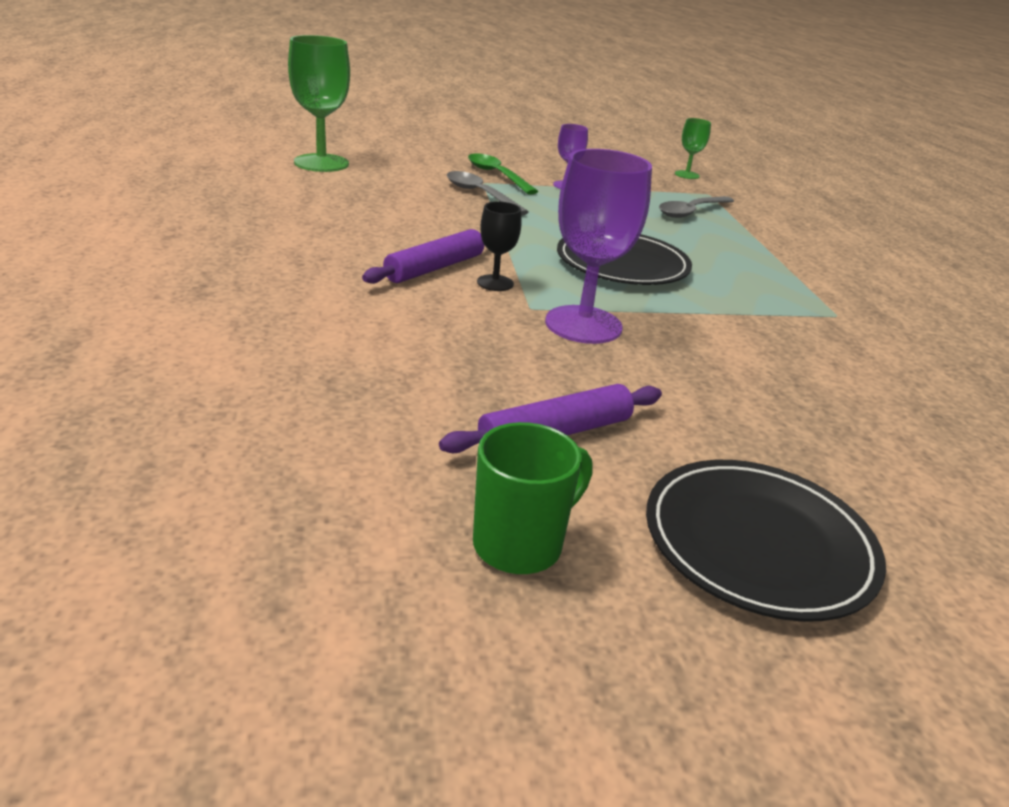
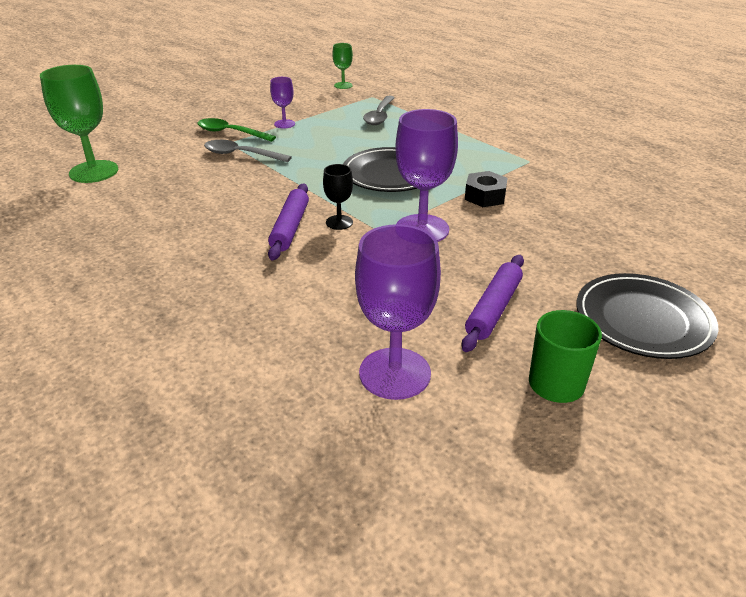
camera: 30 degrees left, 5 degrees up
(341, 435) = (395, 373): none -> purple goblet
(716, 325) = (485, 196): none -> black nut

